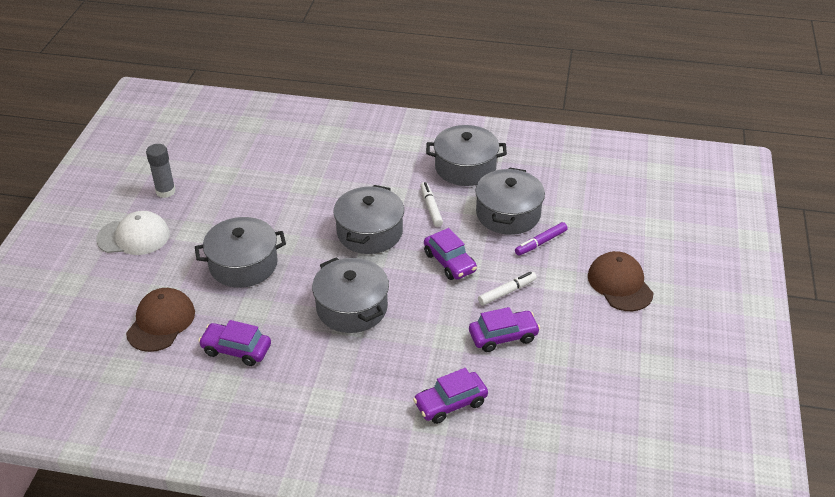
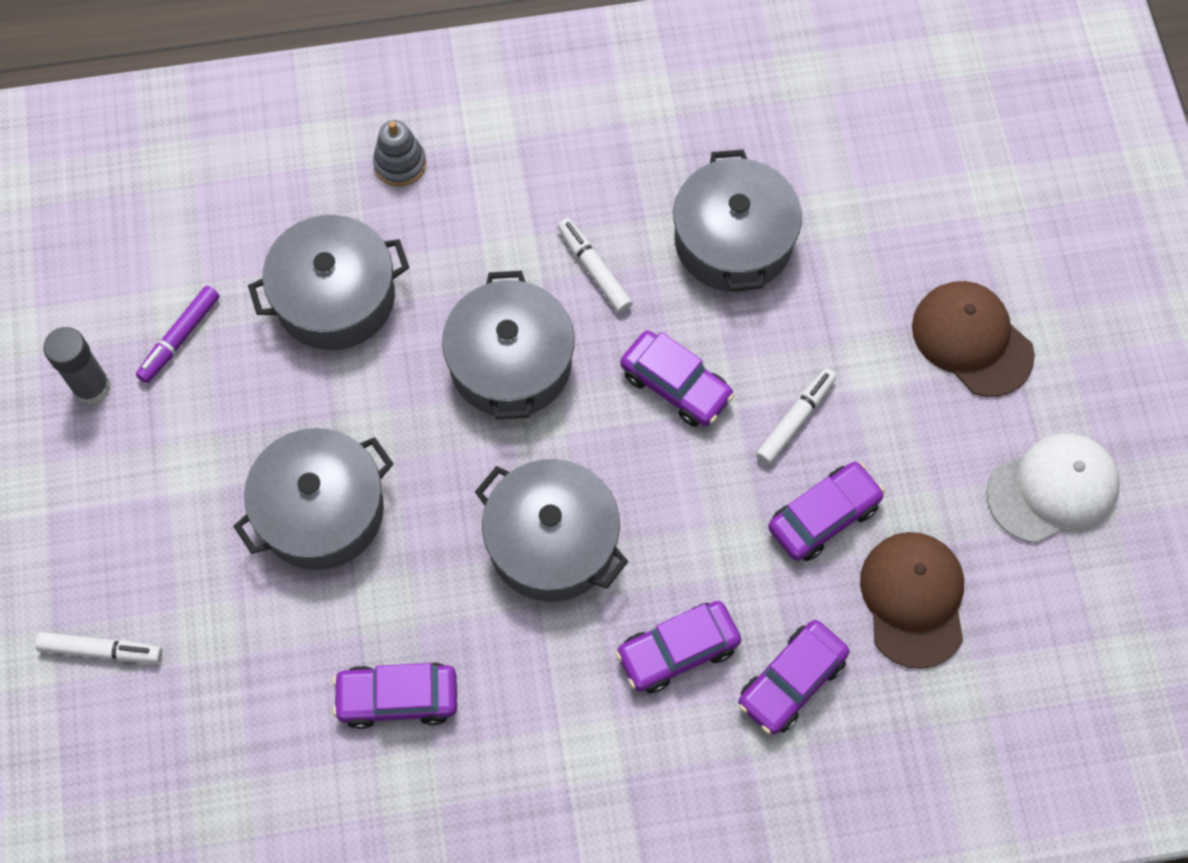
camera: 20 degrees left, 25 degrees up
(105, 289) = (101, 650): none -> white marker
(134, 237) = (89, 514): white cap -> white cap (1052, 489)
(161, 322) = (239, 686): brown cap -> brown cap (913, 599)
(357, 148) = (400, 164): none -> grey stacking toy
(394, 372) = (677, 651): none -> purple car
(465, 167) = (616, 151): grey pot -> grey pot (335, 297)
(540, 243) = (812, 290): purple marker -> purple marker (180, 338)

